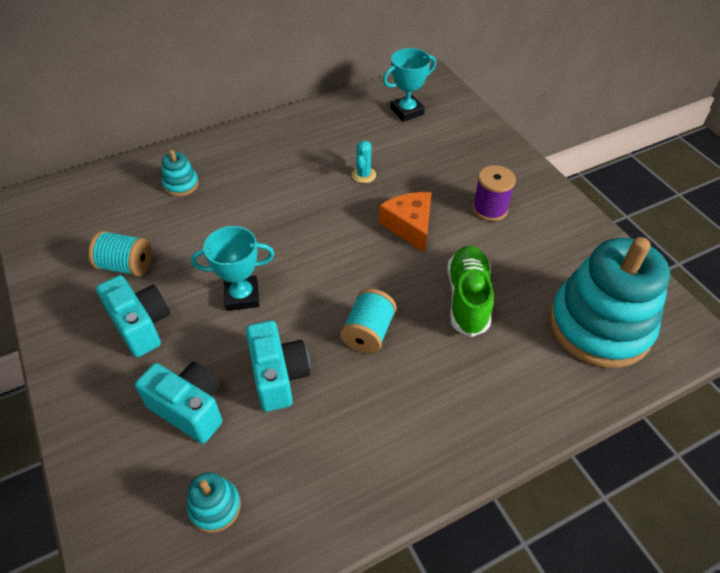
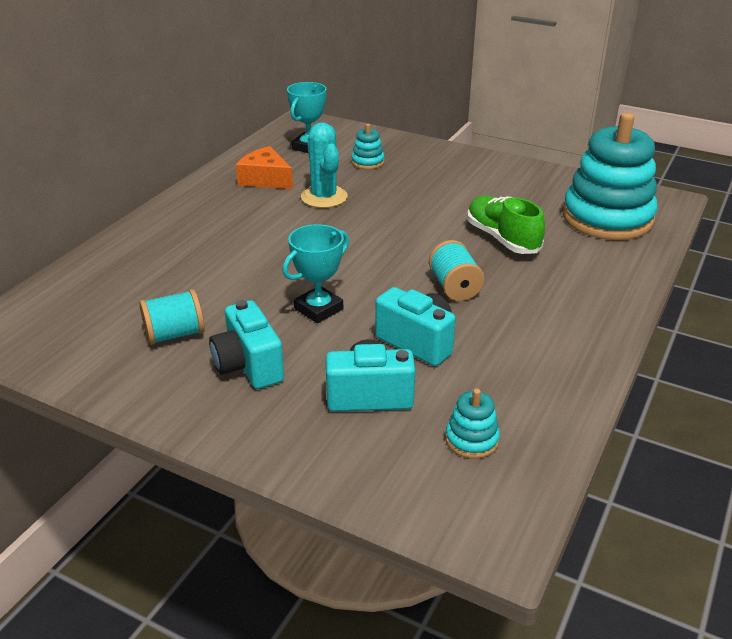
camera: 35 degrees left, 15 degrees down
(141, 326) = (248, 366): turquoise camera -> turquoise camera turned 135 degrees counterclockwise
(181, 184) = (154, 261): turquoise stacking toy -> turquoise stacking toy (367, 162)
(363, 175) = (324, 197): turquoise cactus -> turquoise cactus, size x1.83
(410, 226) = (404, 214): orange cheese -> orange cheese (265, 179)
(490, 209) = (452, 183): purple spool -> none

